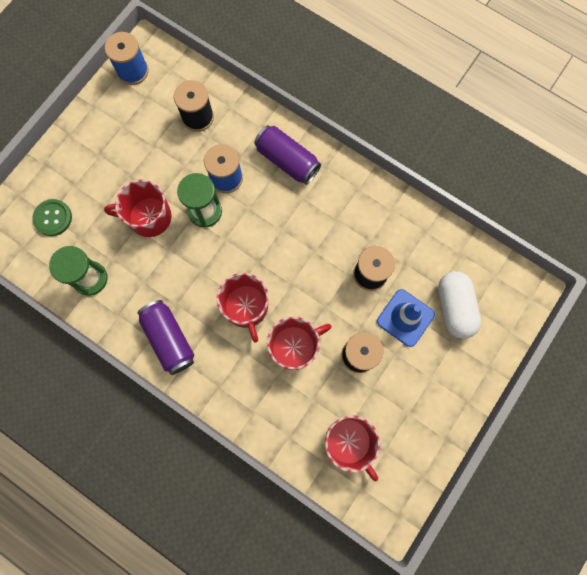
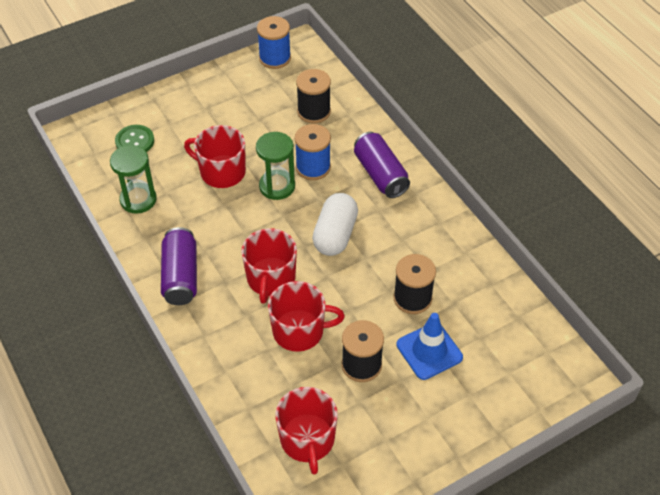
camera: 25 degrees right, 25 degrees down
(454, 307) = (487, 362): white capsule -> white capsule (335, 235)

